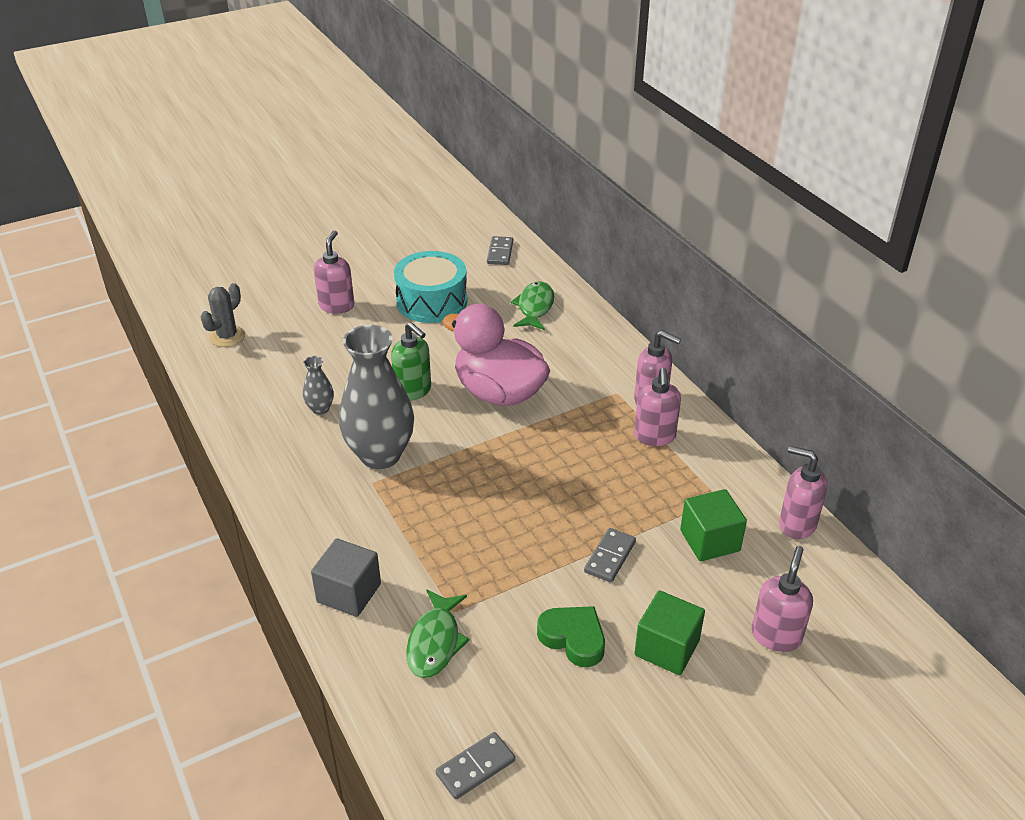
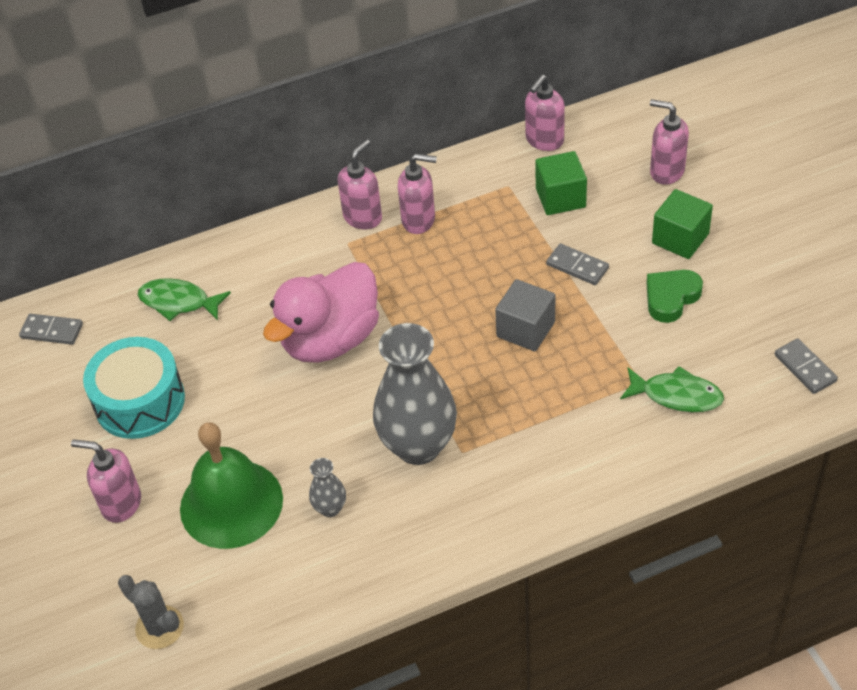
camera: 80 degrees left, 10 degrees up
(331, 357) = (231, 503): none -> green bell
(349, 593) = (616, 465): grey cube -> grey cube (525, 329)
(413, 391) = (313, 417): green soap dispenser -> none

